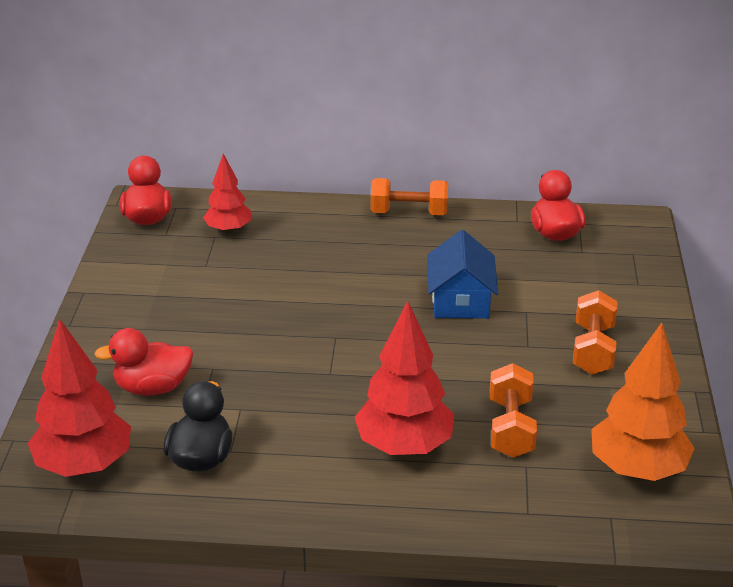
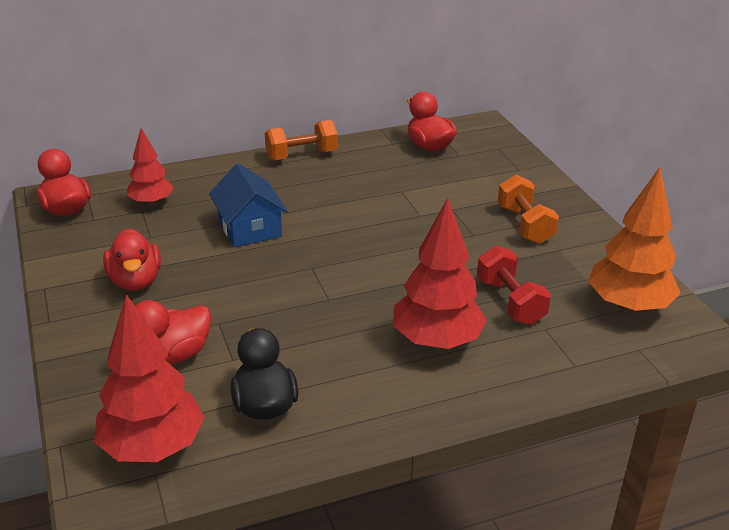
camera: 25 degrees left, 0 degrees up
(165, 306) = (135, 281): none -> red duck
(460, 300) = (394, 213): blue house -> blue house (249, 228)
(510, 428) = (510, 302): orange dumbbell -> red dumbbell

